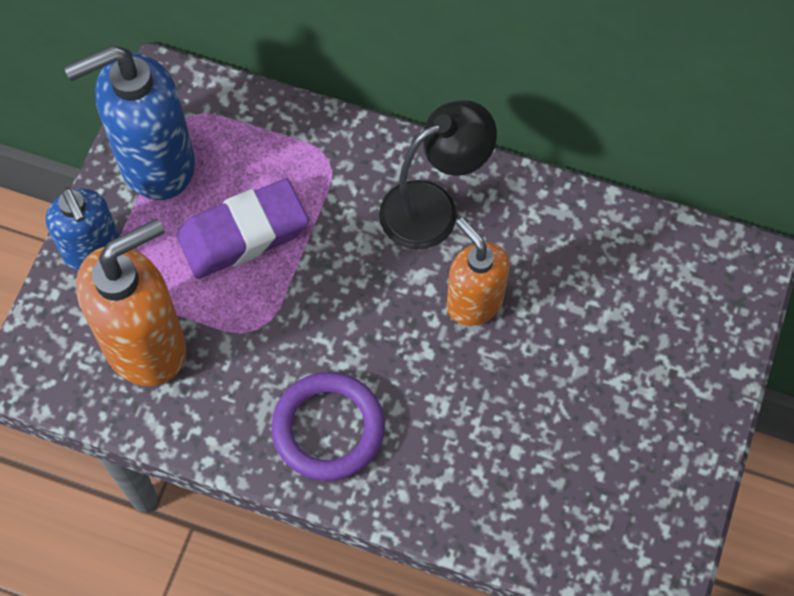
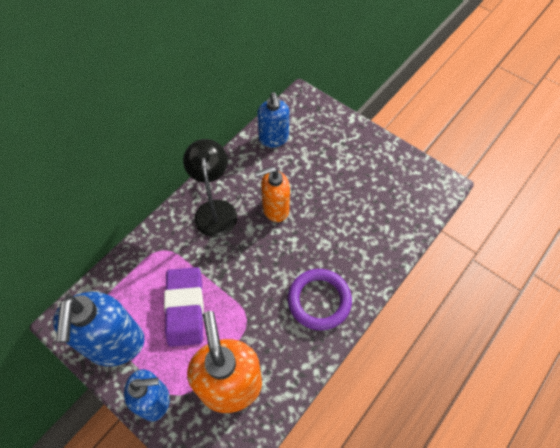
camera: 70 degrees left, 5 degrees down
(625, 248) = (273, 139): none -> blue soap dispenser

